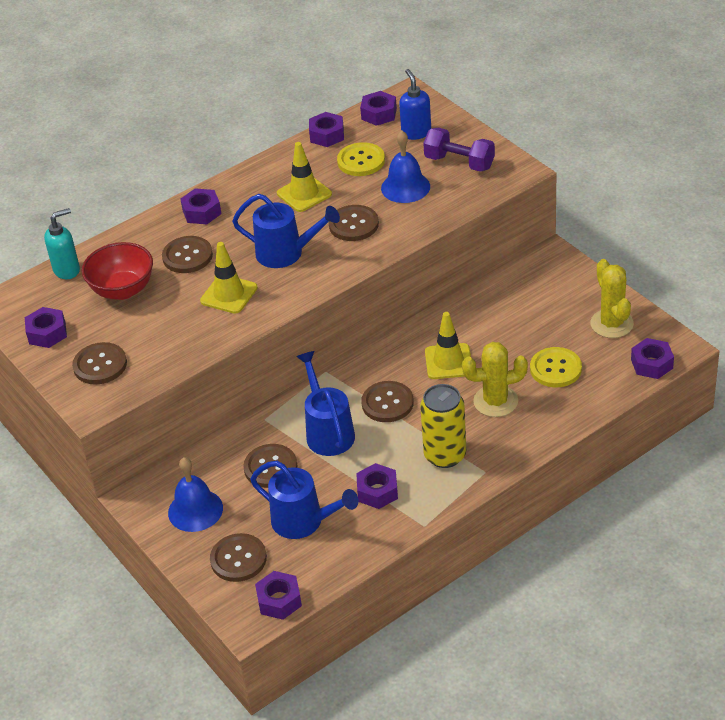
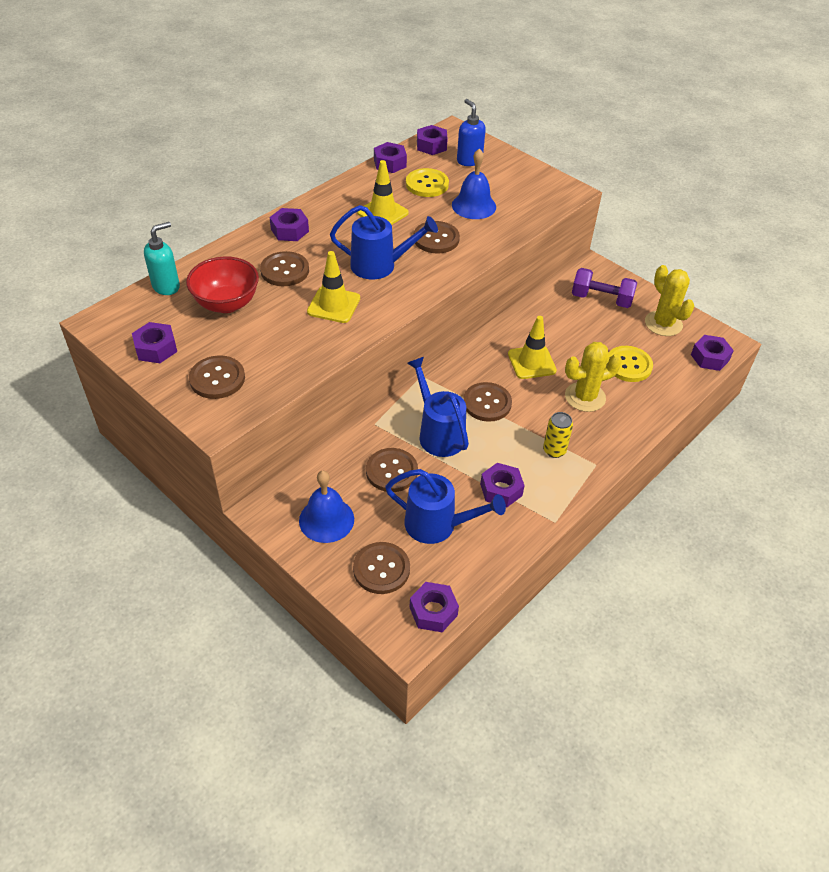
camera: 15 degrees left, 5 degrees up
(445, 455) = (554, 450): yellow can -> yellow can, size x0.59
(459, 162) = (515, 184): purple dumbbell -> purple dumbbell (601, 299)

